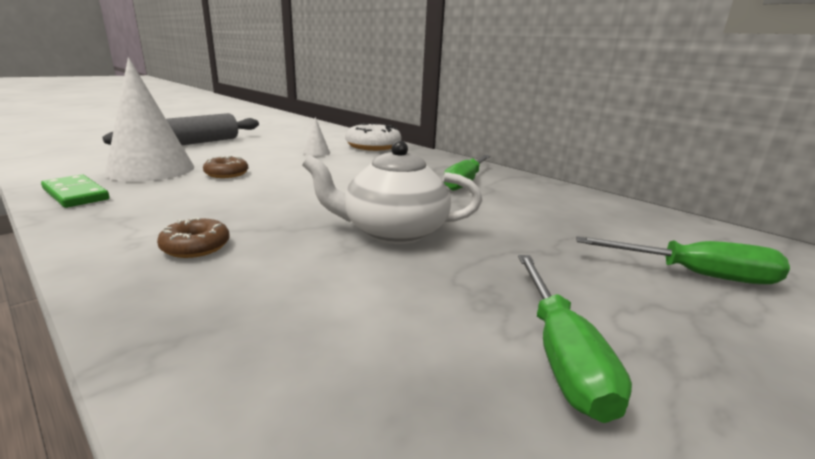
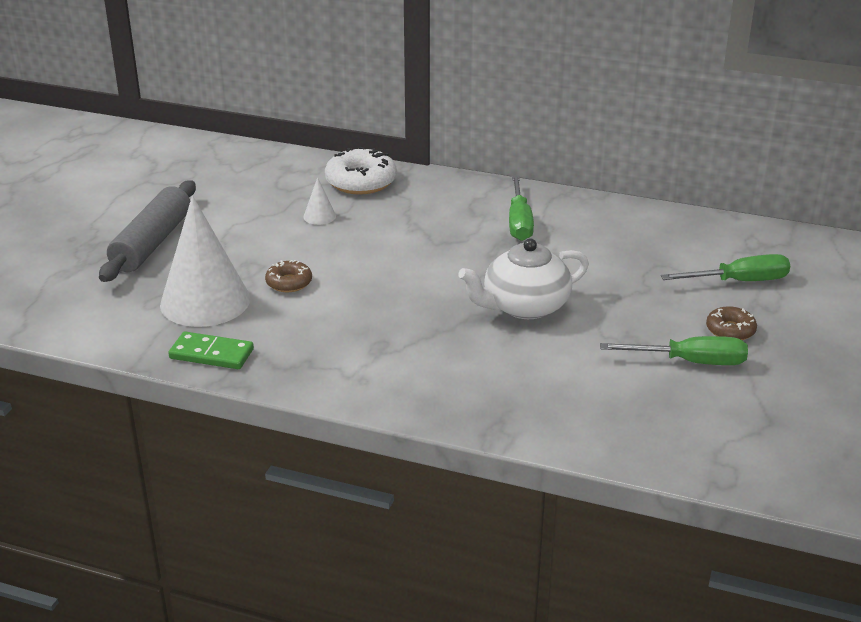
camera: 25 degrees left, 10 degrees up
(196, 247) = (410, 367): brown donut -> brown donut (730, 330)
(561, 354) = (690, 362): green screwdriver -> green screwdriver turned 60 degrees counterclockwise

